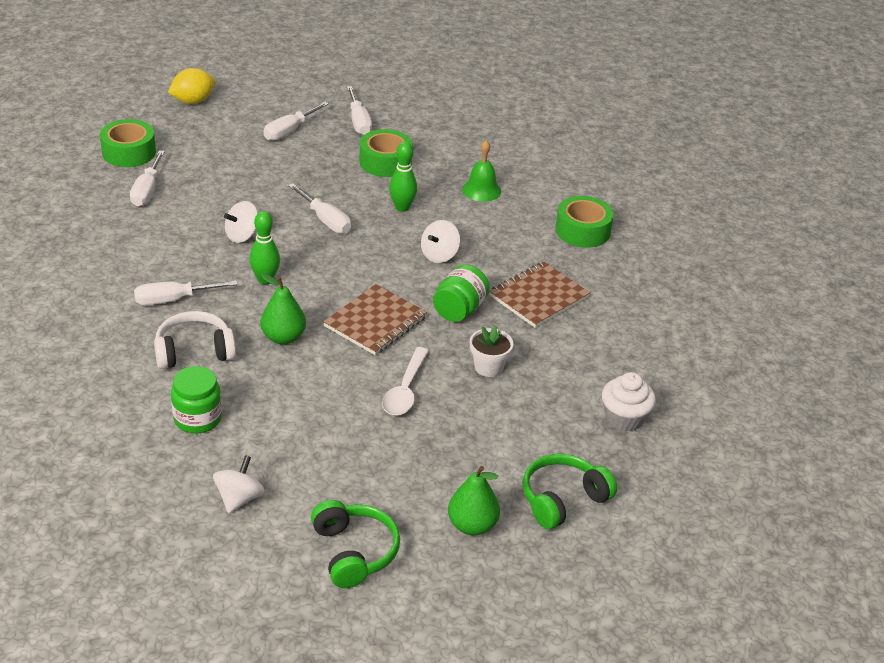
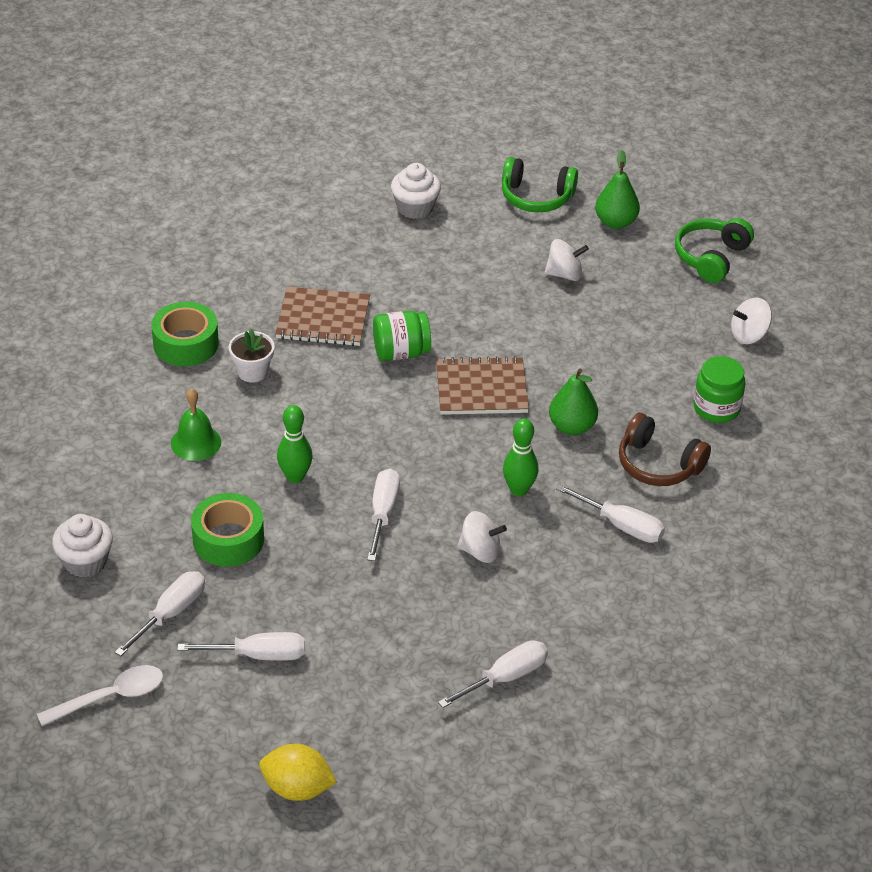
camera: 130 degrees left, 5 degrees up
(129, 152) = (463, 752): green tape -> none
(194, 351) = (658, 464): white headphones -> brown headphones
(405, 390) = (536, 325): white spoon -> white spoon (110, 697)
(435, 116) = (85, 562): none -> white cupcake
(439, 255) = (340, 408): white spinning top -> white spinning top (564, 274)
(489, 367) = (450, 298): white flower pot -> white flower pot (252, 372)

